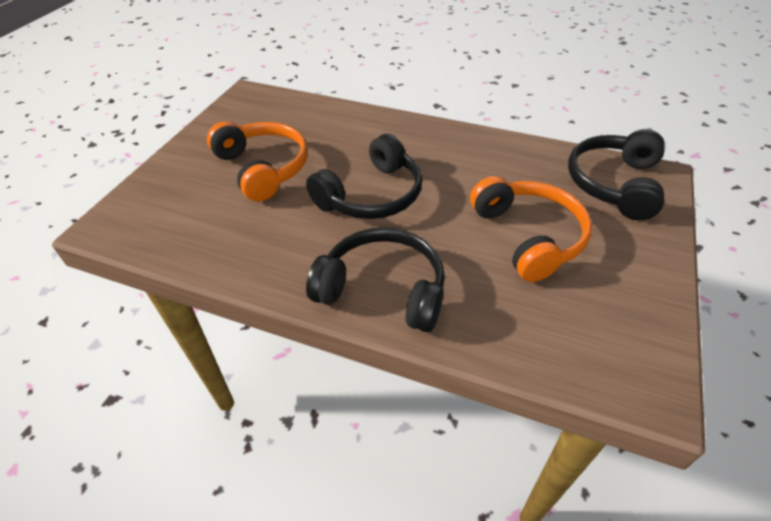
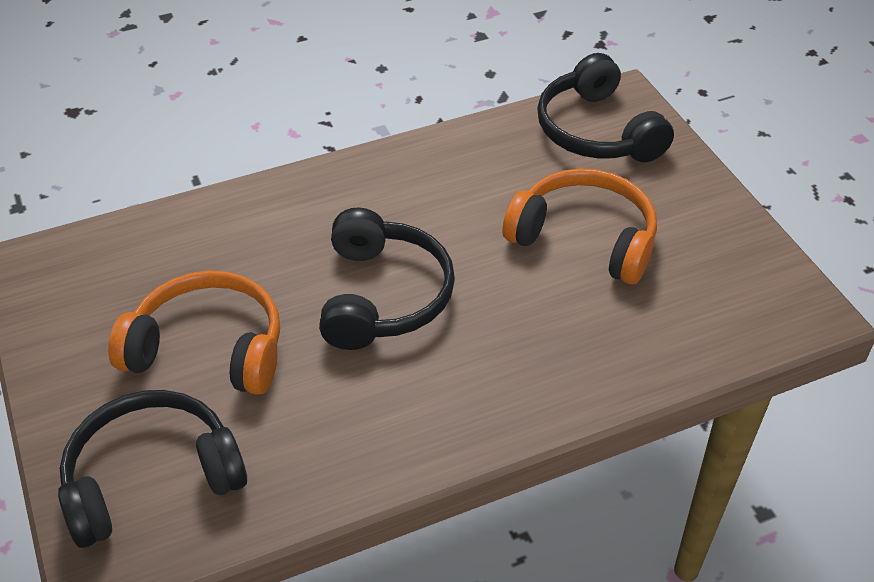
camera: 45 degrees left, 0 degrees up
(383, 289) = (521, 385): black headphones -> black headphones (152, 478)

